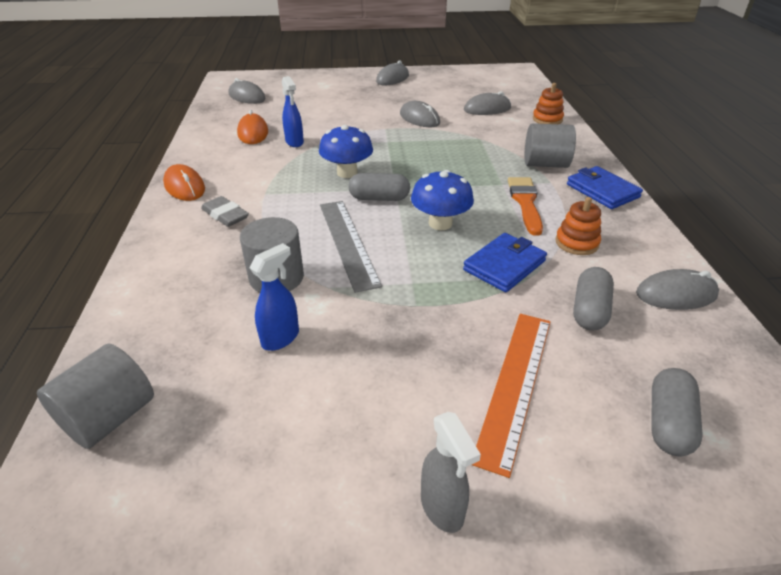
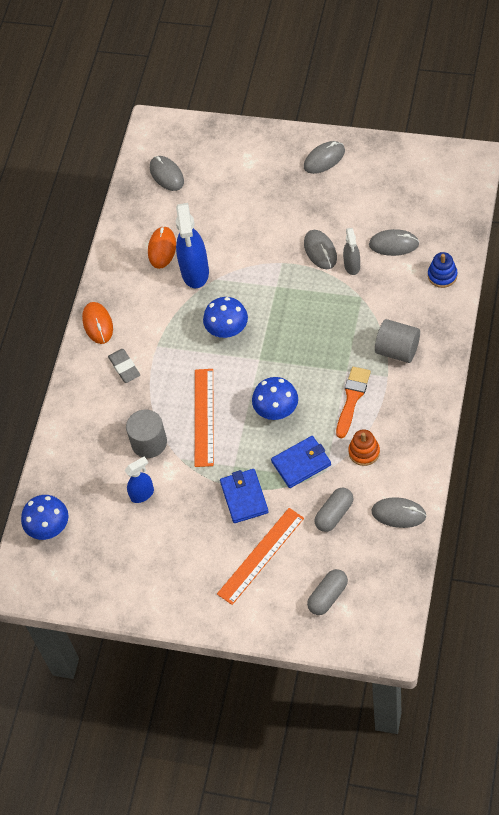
camera: 25 degrees right, 20 degrees up
(109, 417) = (49, 527): grey cylinder -> blue mushroom
(294, 142) = (195, 272): blue spray bottle -> blue spray bottle, size x1.79
(348, 242) = (204, 417): grey ruler -> orange ruler
(379, 198) = (242, 370): grey capsule -> none
(442, 508) = (195, 611): grey spray bottle -> grey spray bottle (352, 266)
(547, 119) = (442, 275): orange stacking toy -> blue stacking toy
(602, 191) = (422, 396): blue wallet -> blue wallet (244, 497)

